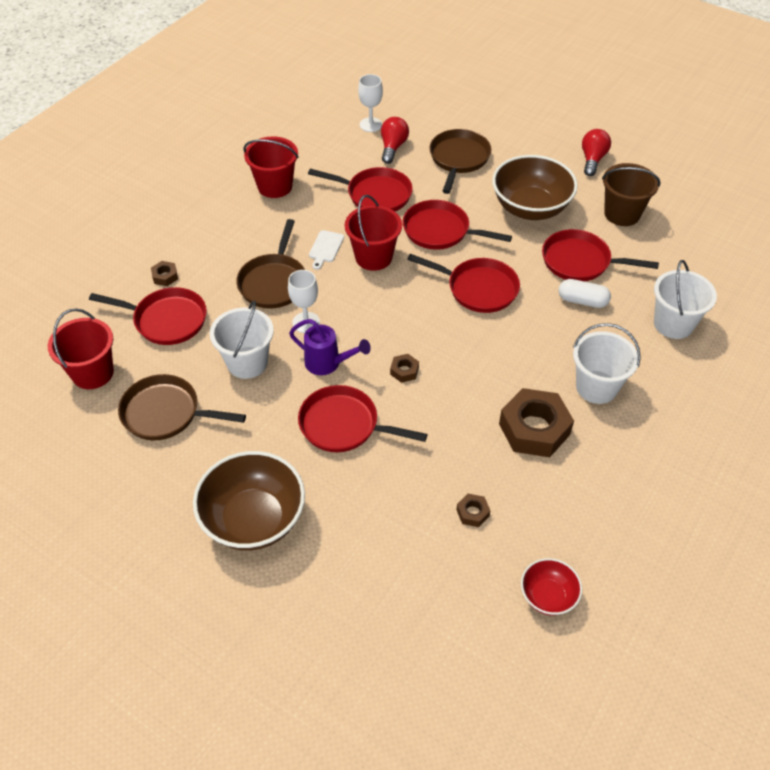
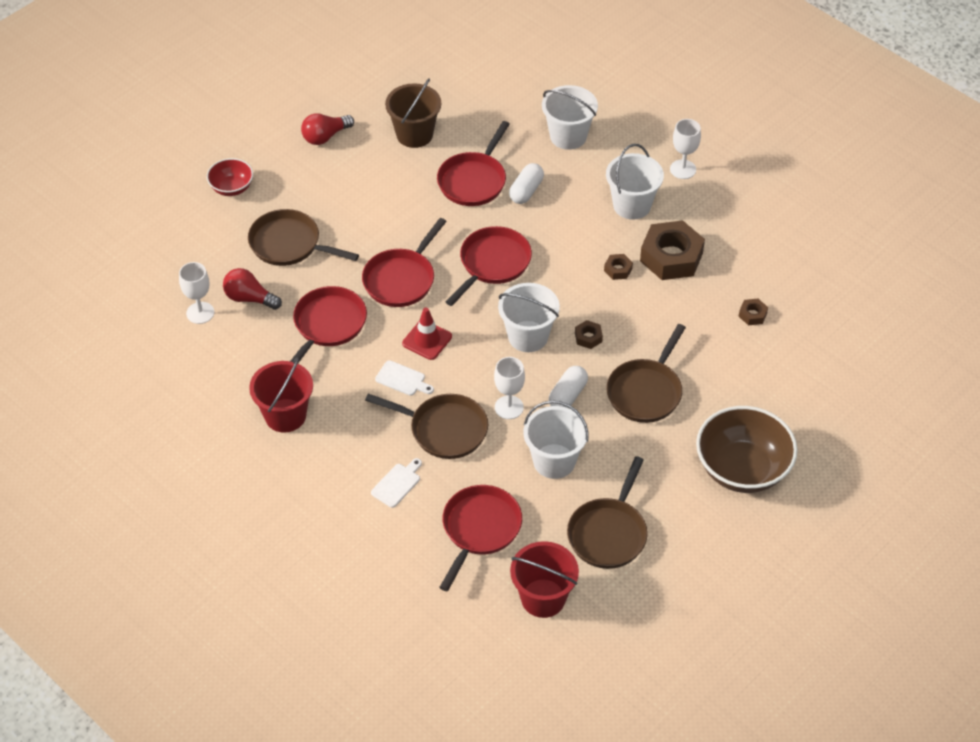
camera: 80 degrees left, 0 degrees up
(165, 276) = (411, 529): brown nut -> brown nut (618, 269)
(212, 261) = (397, 484): none -> white cutting board
(328, 363) = (567, 395): purple watering can -> white capsule
(344, 425) = (646, 391): red pan -> brown pan
(373, 257) = (427, 340): red bucket -> red traffic cone
(394, 325) = (528, 336): none -> white bucket
(530, 208) = (386, 201): brown bowl -> none
(548, 596) = (834, 282): red bowl -> red bowl (232, 188)
(592, 160) = (325, 136): red light bulb -> red light bulb turned 60 degrees counterclockwise
(669, 427) = (683, 169): none -> white goblet

